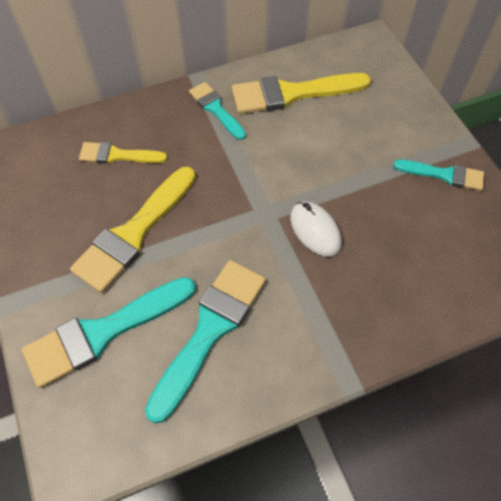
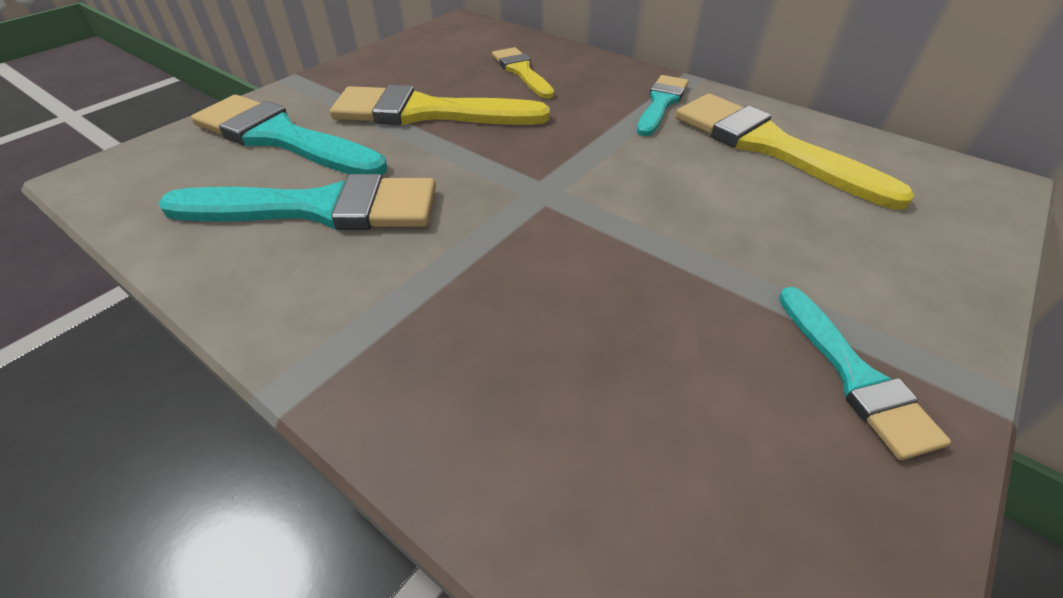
camera: 60 degrees right, 15 degrees down
(315, 230) = (557, 246): white mouse -> none

